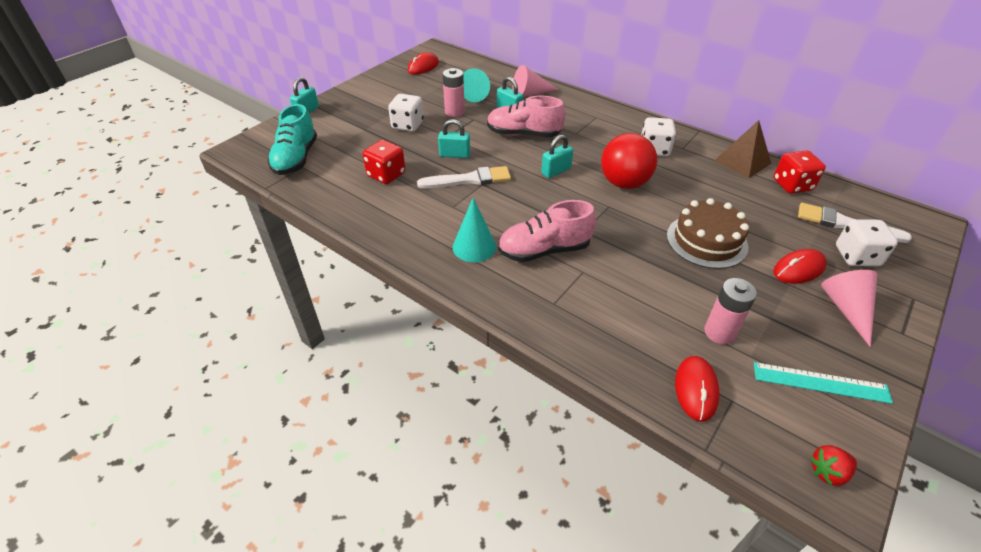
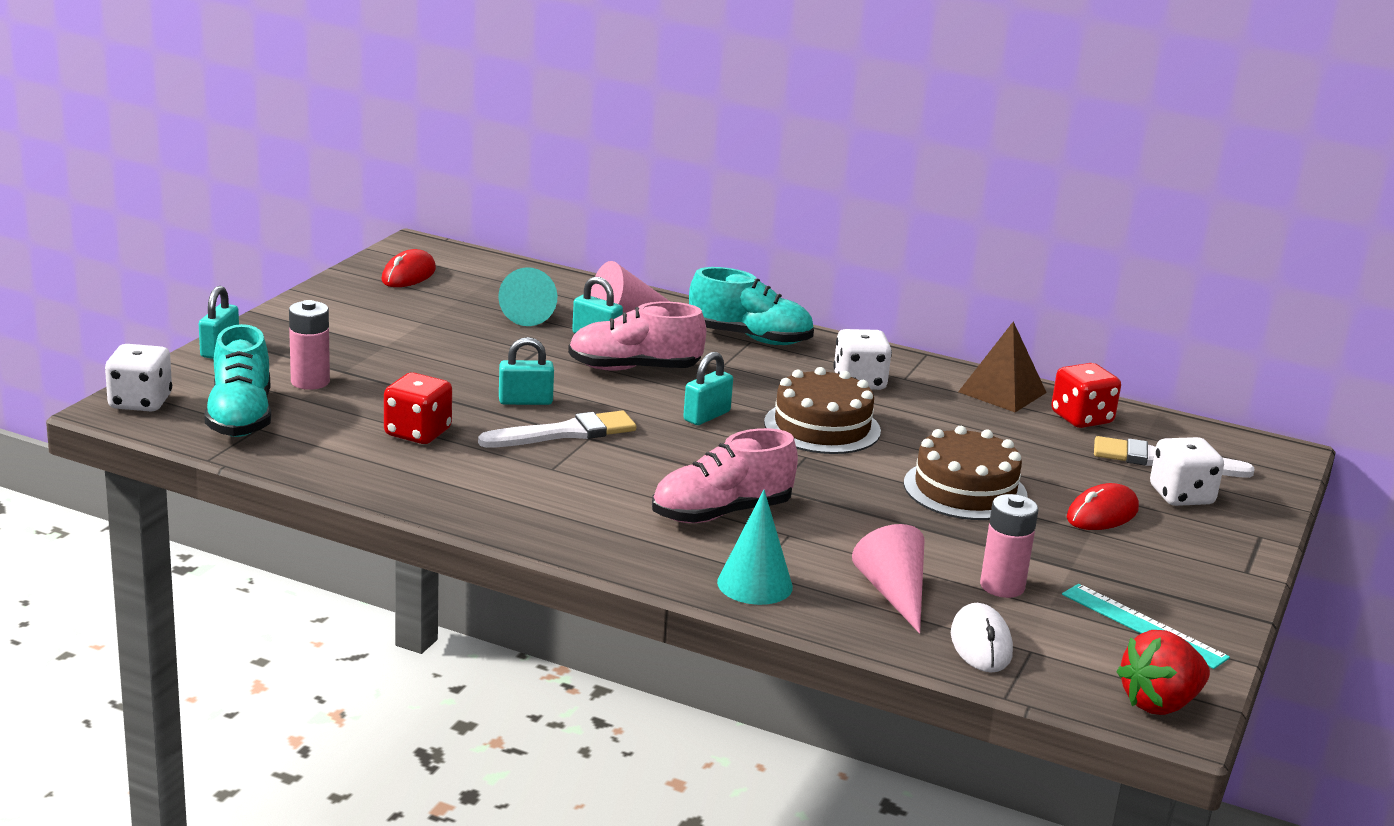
camera: 15 degrees left, 20 degrees down
(407, 125) = (421, 363): white dice -> white dice (140, 402)
(454, 112) = (499, 341): pink battery -> pink battery (310, 382)
(474, 247) = (608, 515): turquoise cone -> turquoise cone (754, 584)
(596, 115) = (750, 338): none -> turquoise shoe
(624, 183) = (822, 427): red ball -> brown cake
(696, 389) = (981, 644): red mouse -> white mouse
(820, 382) = (1143, 626): turquoise ruler -> turquoise ruler turned 45 degrees clockwise
(828, 472) = (1159, 704): red strawberry -> red strawberry, size x1.67
(846, 309) = (1172, 552): pink cone -> pink cone (894, 594)

